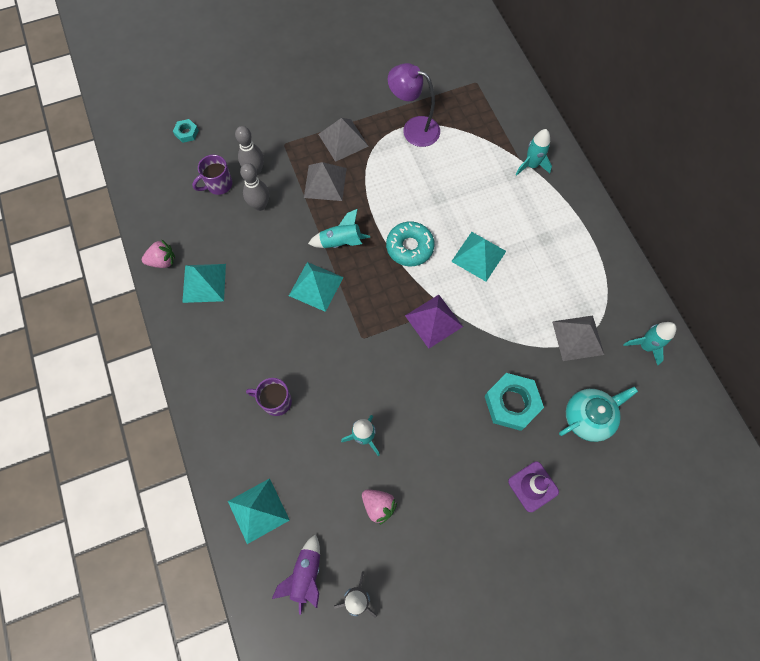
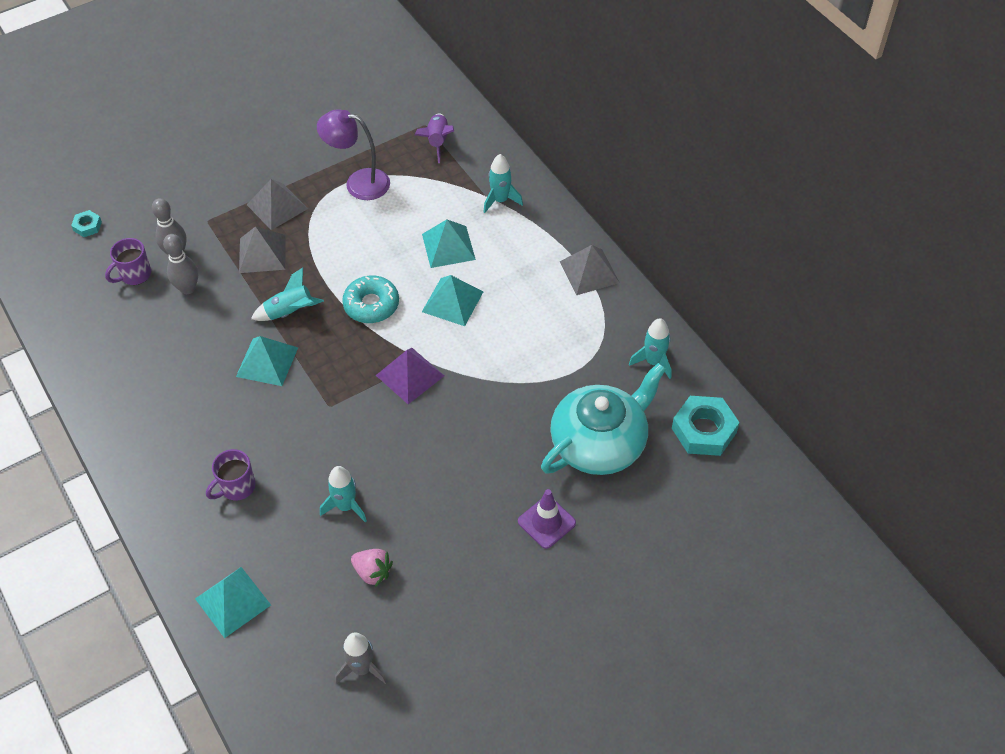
camera: 10 degrees left, 15 degrees down
(162, 261) = (79, 364): pink strawberry -> none
(204, 283) = (133, 379): turquoise pyramid -> turquoise pyramid (448, 246)
(276, 401) = (237, 487): purple mug -> purple mug turned 45 degrees counterclockwise
(306, 574) = (298, 656): purple rocket -> purple rocket (437, 141)
(512, 403) = (511, 443): turquoise nut -> turquoise nut (704, 430)
(578, 338) = (577, 366): grey pyramid -> grey pyramid (589, 272)
(589, 417) = (600, 443): turquoise teapot -> turquoise teapot, size x1.61

